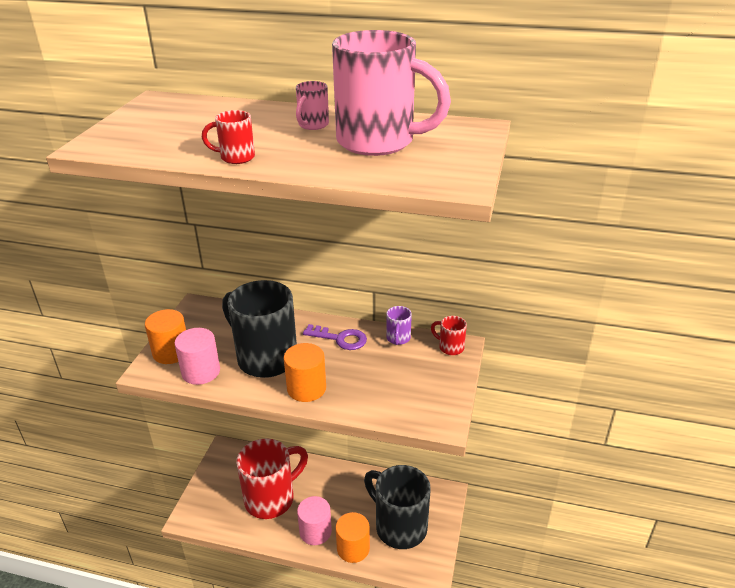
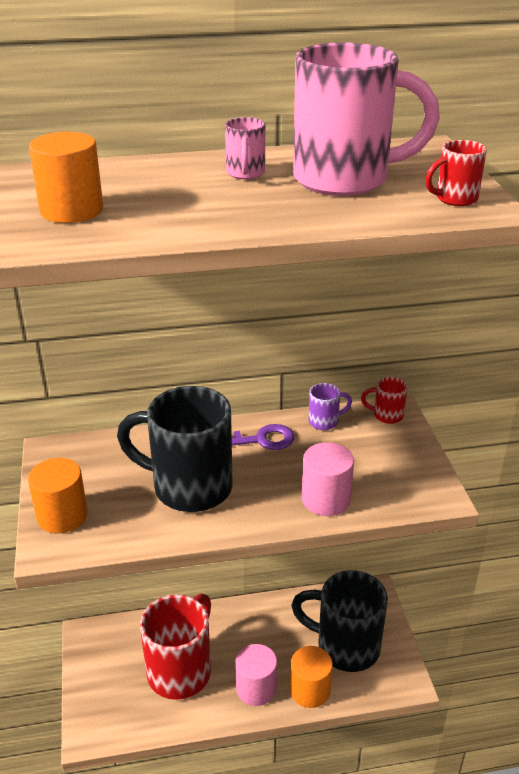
camera: 25 degrees left, 0 degrees up
(201, 372) = (121, 527): pink cylinder -> pink cylinder (326, 499)
(236, 157) = (203, 225): red mug -> red mug (454, 199)
(306, 388) = (265, 507): orange cylinder -> orange cylinder (71, 210)
(398, 339) = (325, 422): purple mug -> purple mug turned 90 degrees counterclockwise

